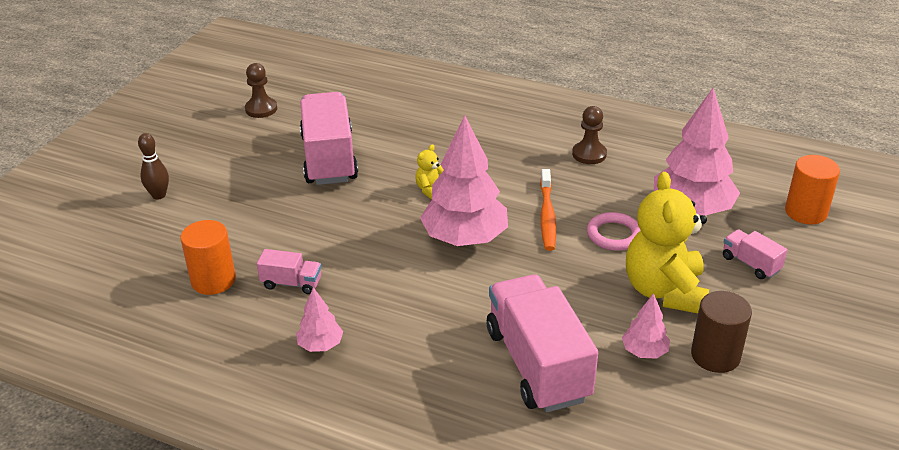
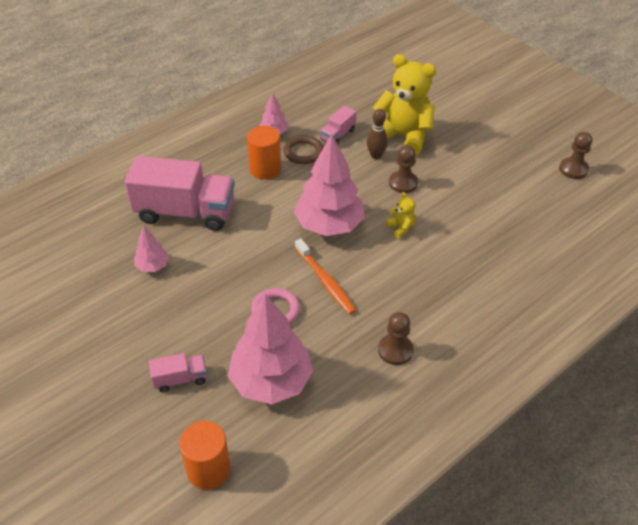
camera: 115 degrees right, 10 degrees up
(159, 195) = (471, 101): brown bowling pin -> brown bowling pin (376, 156)
(213, 280) = (363, 106): orange cylinder -> orange cylinder (265, 169)
(329, 158) = (476, 187): pink truck -> none
(347, 302) = (303, 152): none -> brown ring
(355, 207) = (403, 183): none -> brown pawn
(547, 216) = (325, 281): orange toothbrush -> orange toothbrush turned 150 degrees counterclockwise
(664, 291) = (195, 307): yellow teddy bear -> yellow teddy bear (403, 136)
(715, 355) = (118, 300): brown cylinder -> none

